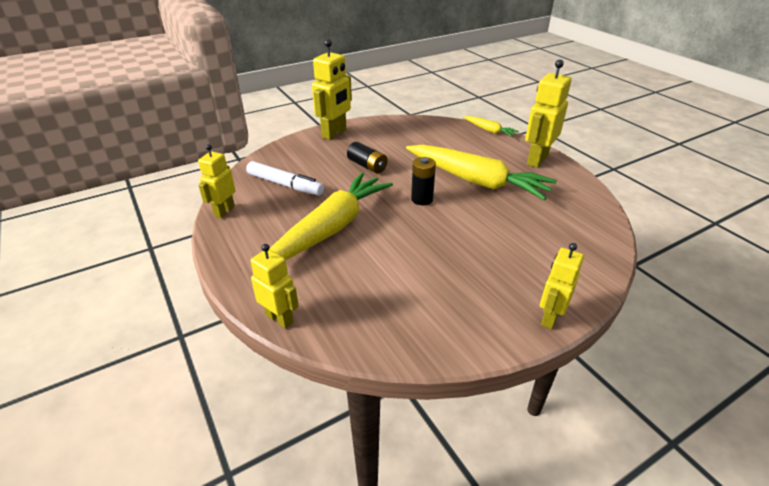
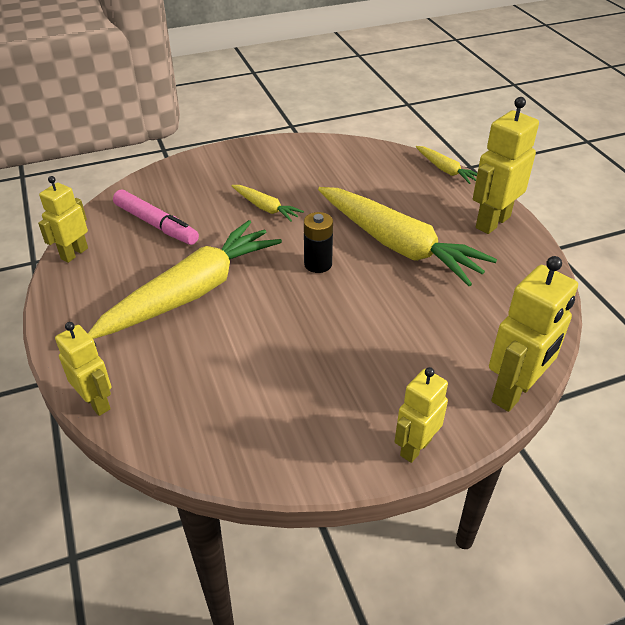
camera: 10 degrees right, 5 degrees up
(285, 185) = (156, 224): white marker -> pink marker
(334, 133) = (240, 155): yellow robot -> yellow robot (514, 392)
(367, 166) = (266, 208): black battery -> yellow carrot

